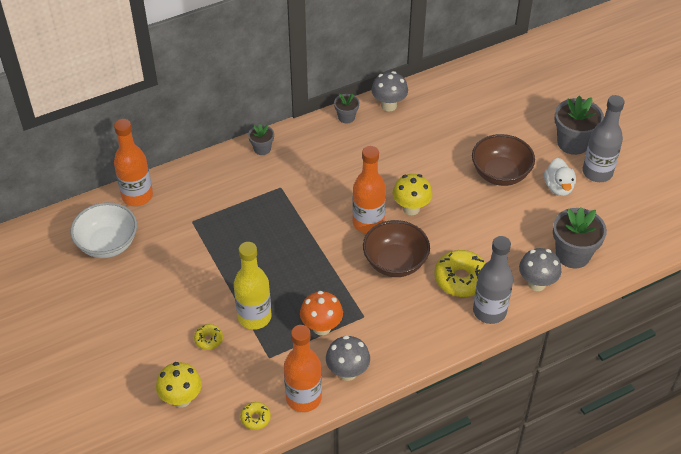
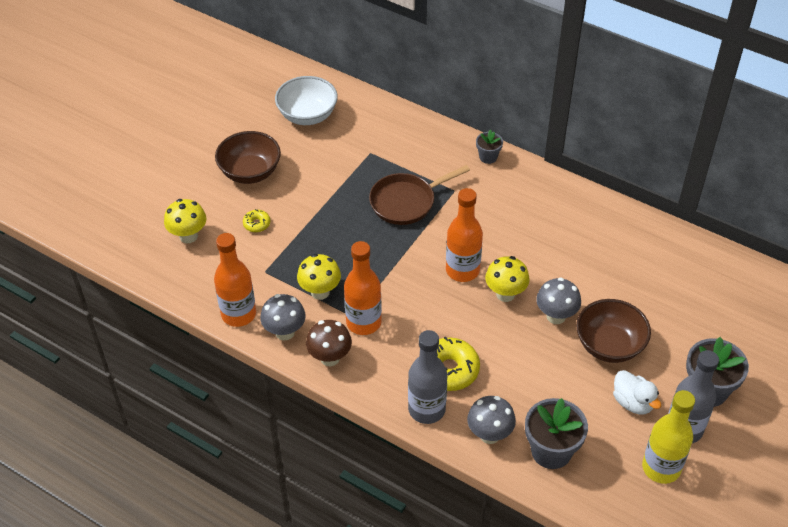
camera: 60 degrees right, 0 degrees up
(137, 196) = (370, 107): orange bottle -> orange bottle (363, 322)
(254, 317) = (299, 242): yellow bottle -> yellow bottle (661, 468)
(255, 418) = (199, 292): yellow donut -> none
(267, 223) = (406, 202): none -> brown pan
(321, 327) = (320, 292): orange mushroom -> yellow mushroom
(346, 117) = (578, 195): grey flower pot -> none
(389, 105) = (622, 219): grey mushroom -> grey mushroom (556, 316)
(395, 262) = (431, 311): brown bowl -> brown bowl (250, 172)
(396, 352) = (330, 358): none -> brown mushroom
(558, 187) = (633, 402): white duck -> white duck turned 90 degrees counterclockwise

